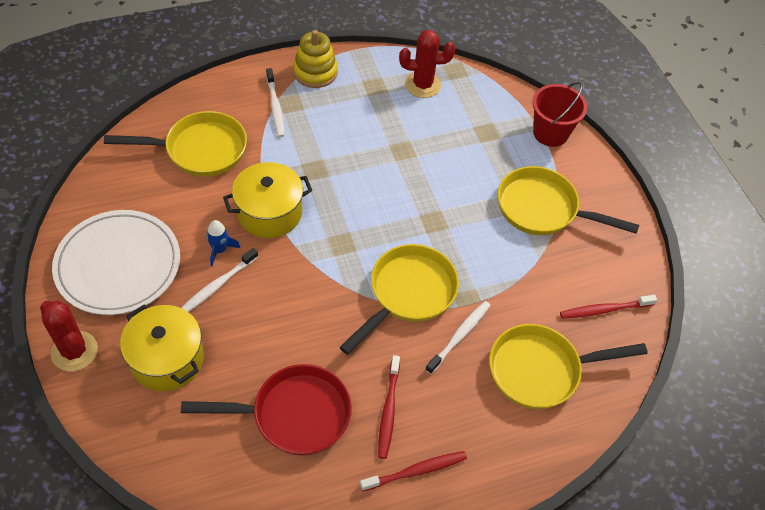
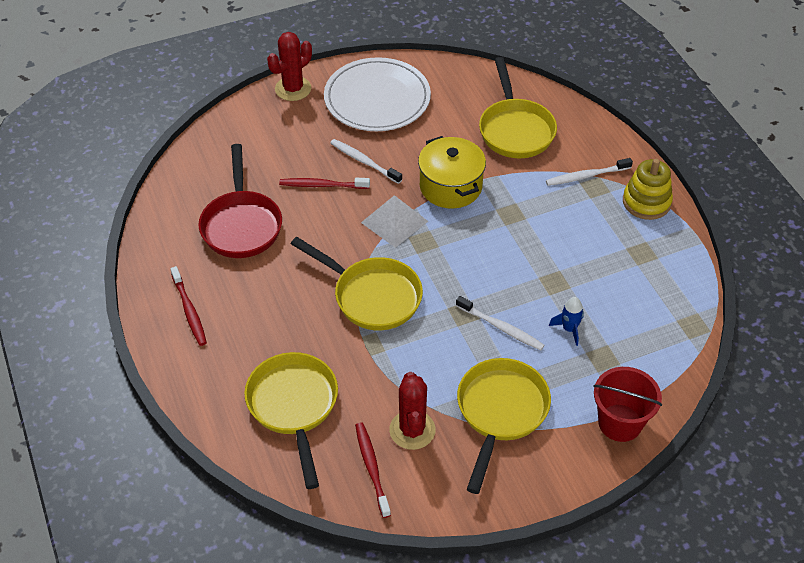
camera: 90 degrees right, 5 degrees down
(167, 359) = (289, 141): yellow pot -> none
(220, 250) = (402, 158): blue rocket -> blue rocket (569, 329)
(311, 266) = (394, 222): none -> white pyramid
(388, 411) = (246, 288): red toothbrush -> red toothbrush (322, 185)
(422, 85) = (659, 295): red cactus -> red cactus (412, 430)
(460, 336) = (328, 339): white toothbrush -> white toothbrush (501, 328)

